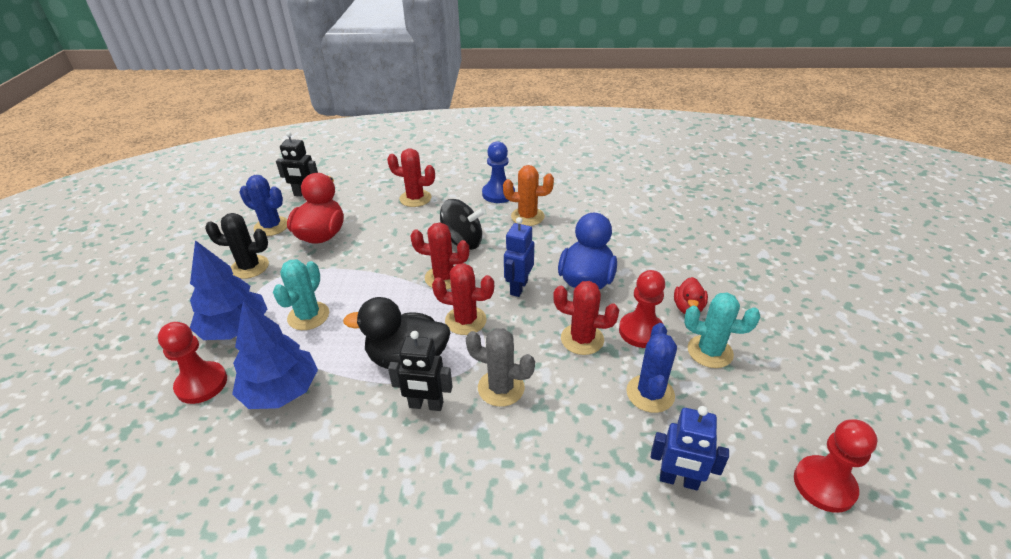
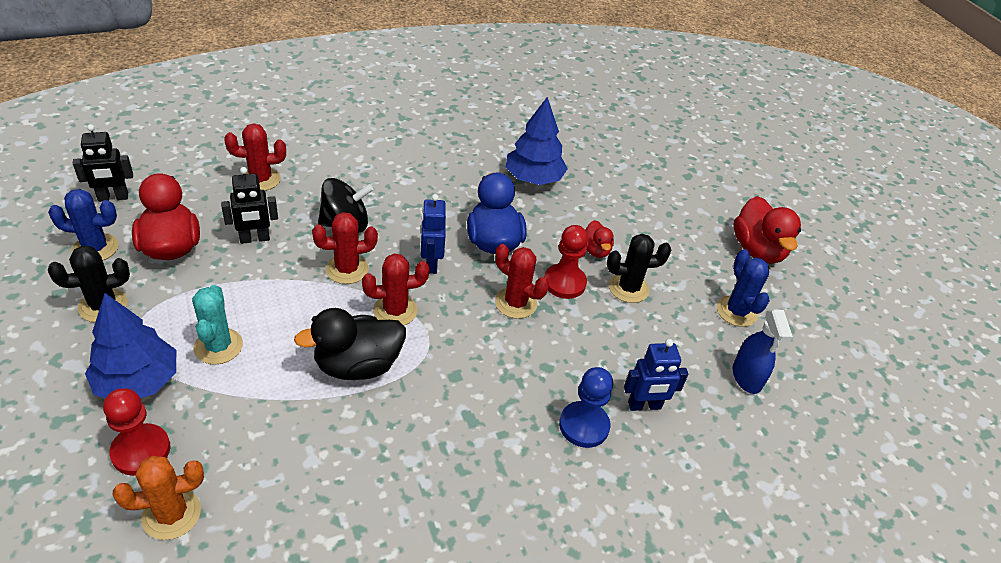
camera: 30 degrees left, 5 degrees up
(281, 391) = (240, 432): blue tree -> blue tree (533, 178)
(426, 405) = (401, 404): black robot -> black robot (255, 239)
(498, 194) = (355, 158): blue pawn -> blue pawn (584, 426)
(501, 388) = (463, 369): grey cactus -> none
(527, 216) = (401, 181): orange cactus -> orange cactus (171, 514)
(582, 339) = (516, 303): red cactus -> red cactus turned 45 degrees clockwise
(650, 394) = (595, 339): blue cactus -> blue cactus (736, 311)
(710, 352) = (628, 288): turquoise cactus -> black cactus
(824, 485) = (746, 377): red pawn -> blue spray bottle
(885, 346) = (757, 250): none -> red duck

